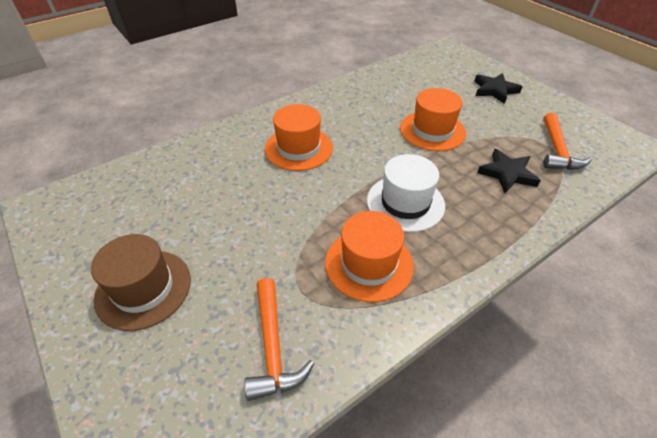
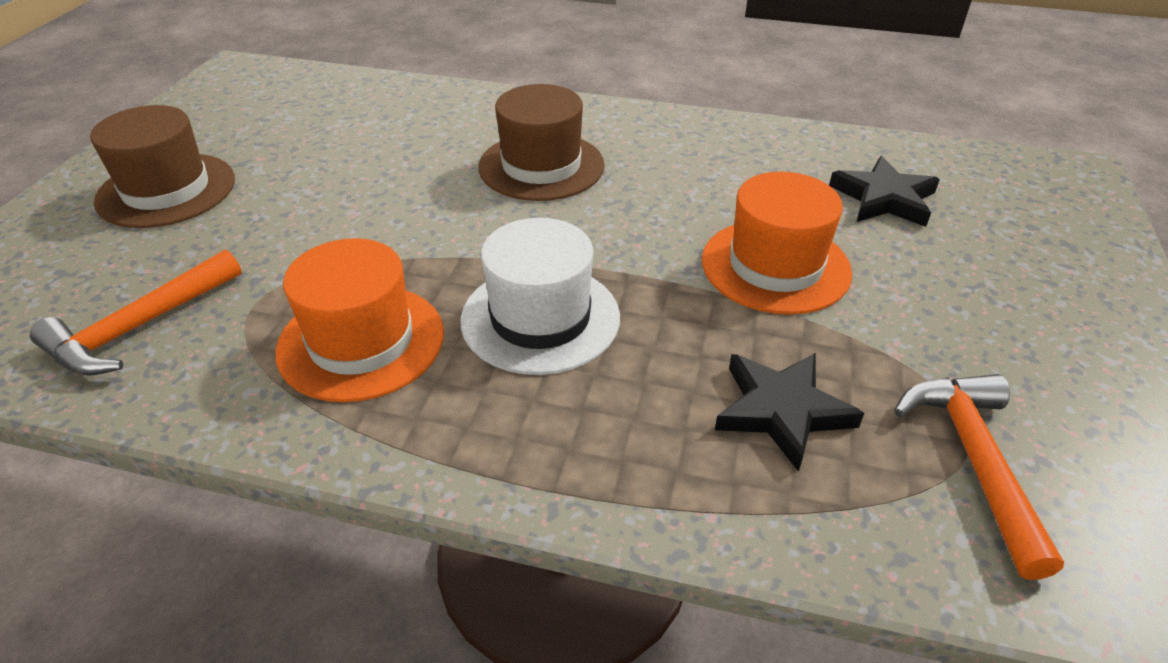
camera: 50 degrees right, 5 degrees down
(298, 148) = (541, 166): orange hat -> brown hat
(495, 90) = (1040, 287): black star -> black star (884, 198)
(557, 150) = (974, 460): orange hammer -> orange hammer turned 120 degrees clockwise

